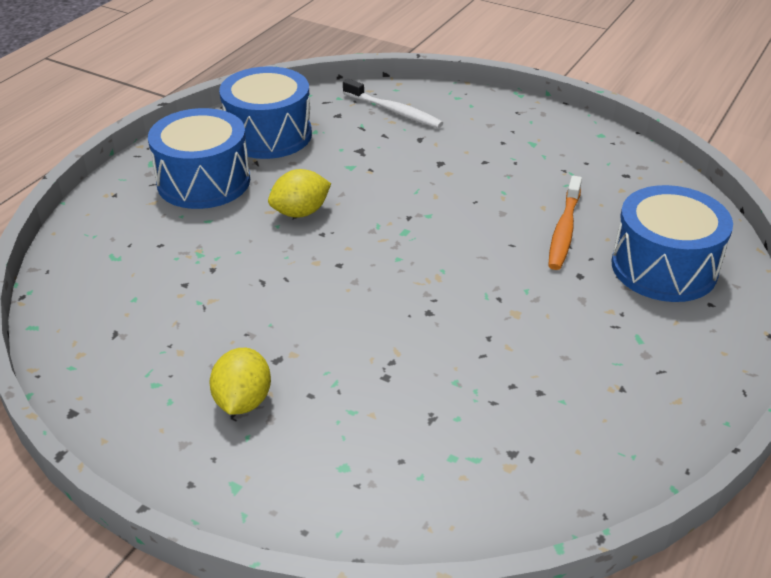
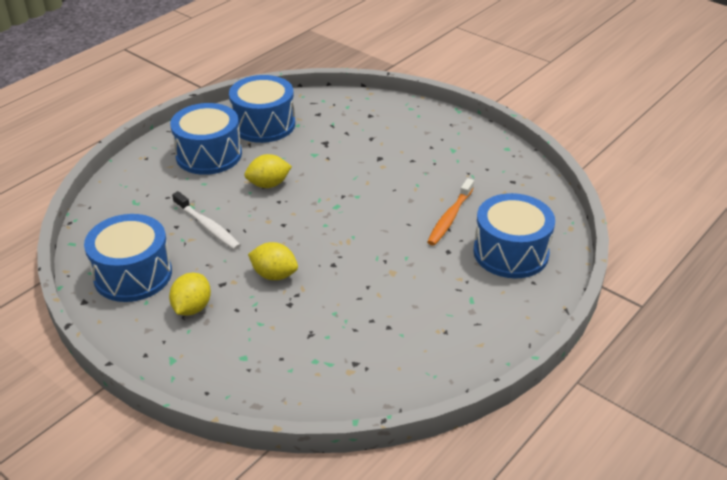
camera: 10 degrees right, 0 degrees up
(138, 362) = (133, 274): none -> blue drum
(350, 337) = (274, 275): none -> yellow lemon
(394, 111) = (360, 115): white toothbrush -> white toothbrush (207, 226)

